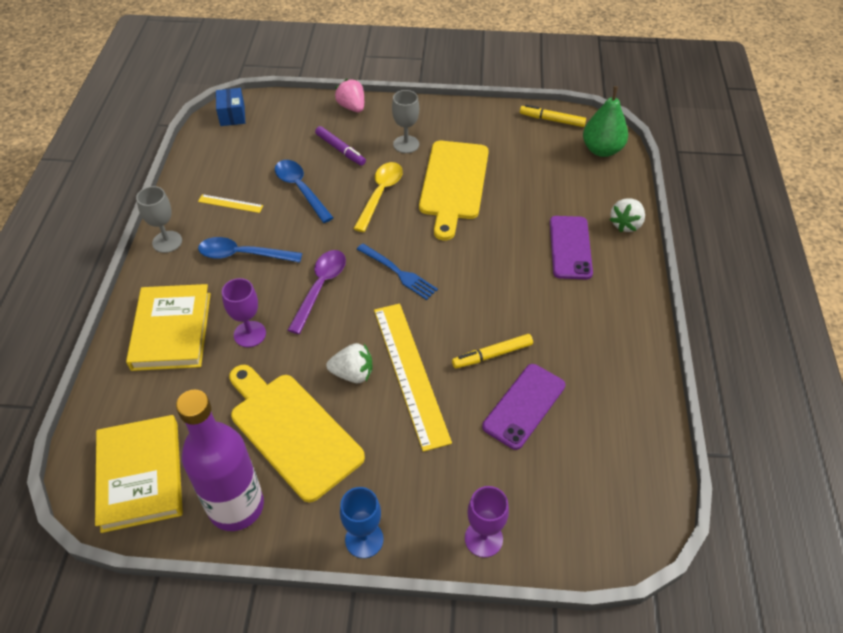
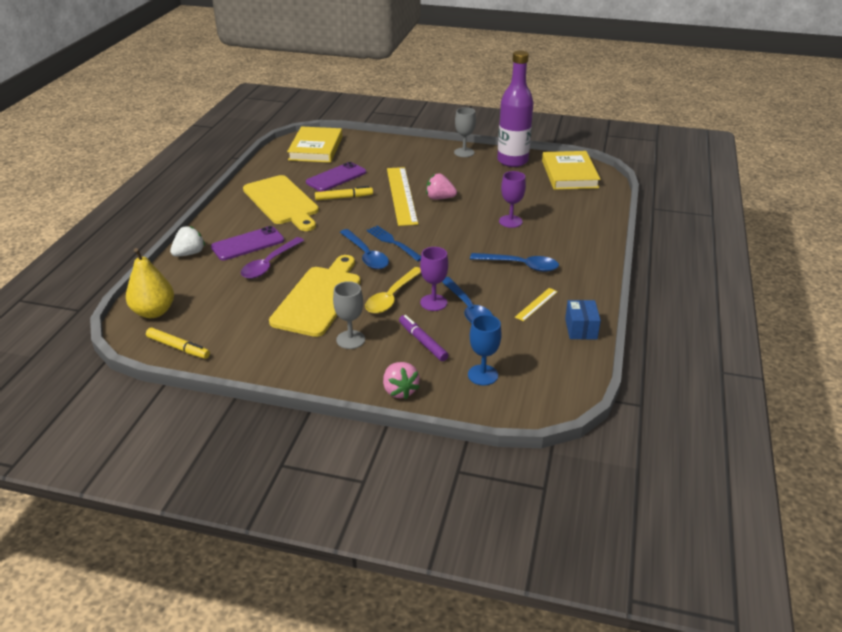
camera: 170 degrees left, 15 degrees down
(167, 242) = (589, 281): grey goblet -> grey goblet (464, 152)
(171, 331) = (569, 228): yellow book -> yellow book (316, 148)
(230, 203) = (536, 304): yellow ruler -> yellow ruler turned 75 degrees counterclockwise
(232, 115) = (547, 397): blue box -> blue box (581, 329)
(292, 431) = (481, 181): yellow cutting board -> yellow cutting board (282, 202)
(320, 287) = (456, 240): purple spoon -> purple spoon (269, 264)
(353, 374) = (439, 198): white strawberry -> pink strawberry
(364, 539) = (444, 147): blue goblet -> blue goblet (483, 375)
(424, 248) = (366, 255): none -> blue spoon
(483, 538) = (383, 143): purple goblet -> purple goblet (433, 302)
(570, 247) = (248, 244): purple phone -> purple phone turned 45 degrees clockwise
(602, 150) = (154, 312): green pear -> yellow pear

